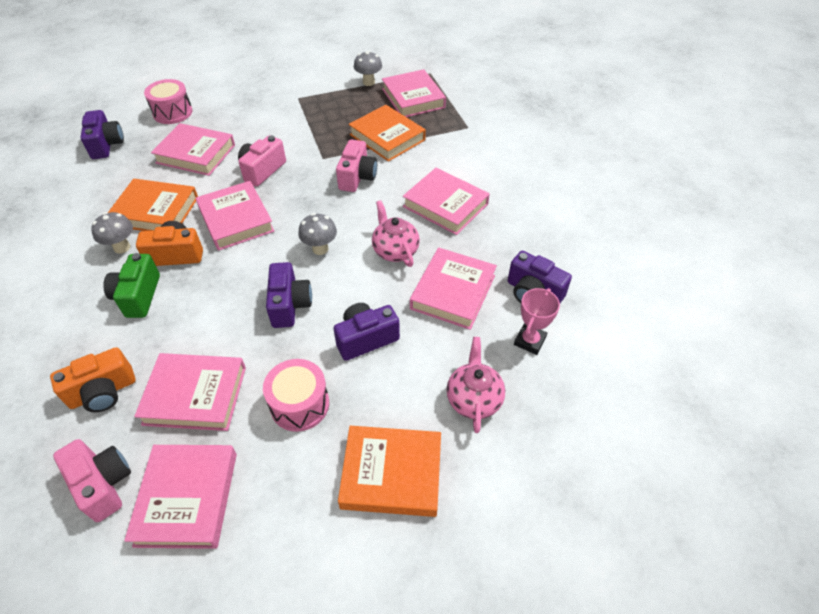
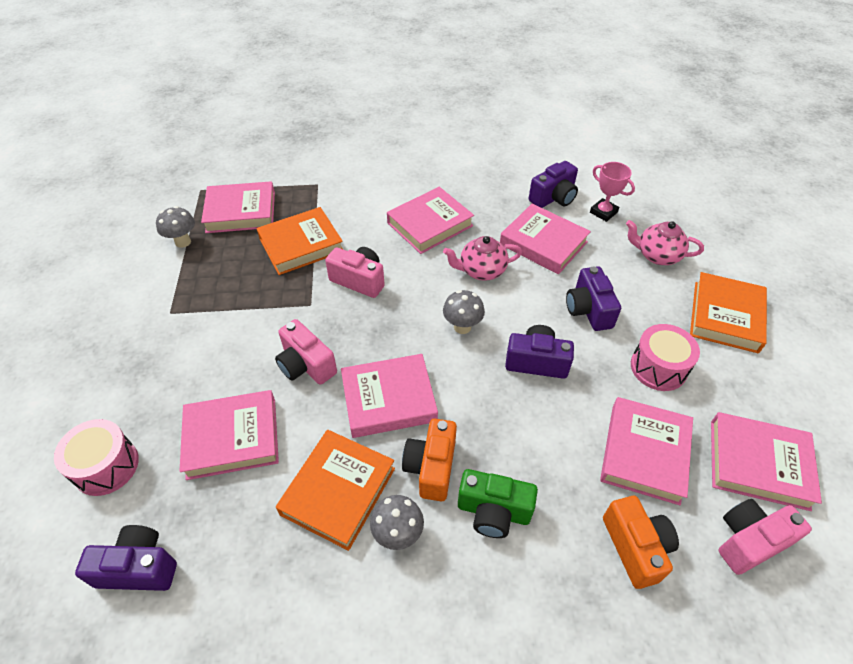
camera: 75 degrees left, 0 degrees up
(196, 154) = (232, 438): pink book -> pink book turned 45 degrees clockwise

